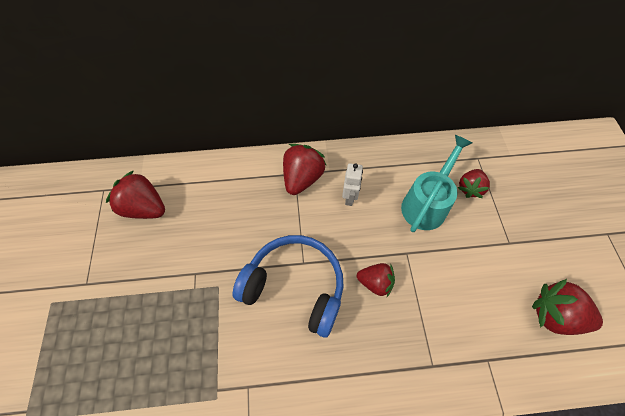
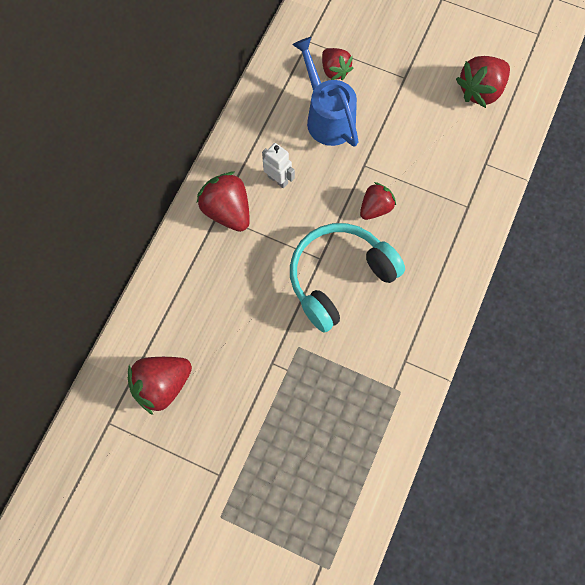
camera: 60 degrees left, 10 degrees up
(295, 287) = (339, 278): blue headphones -> turquoise headphones
(427, 204) = (327, 117): turquoise watering can -> blue watering can

